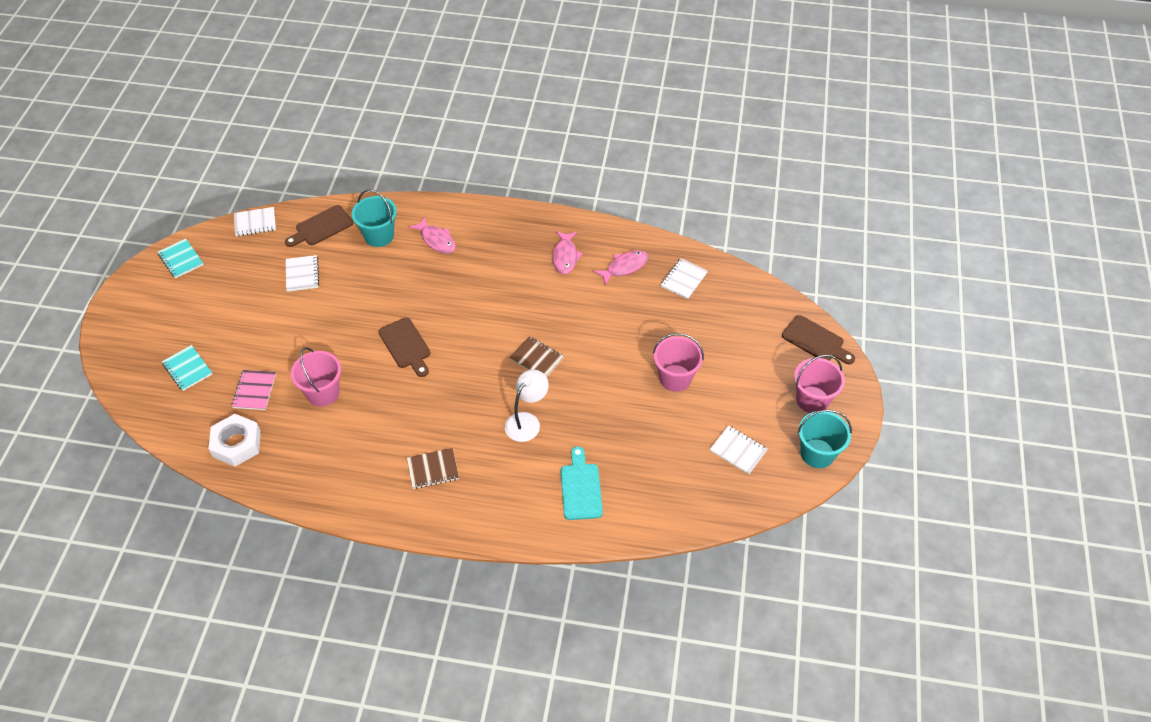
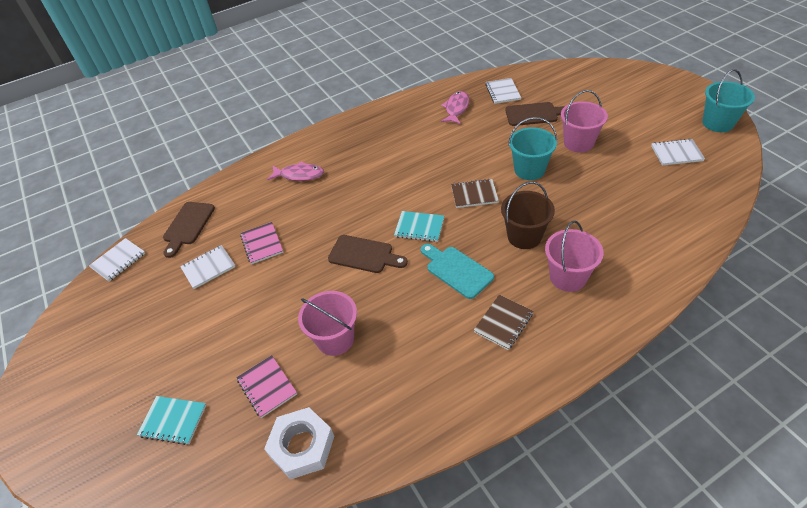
camera: 35 degrees left, 5 degrees down
(181, 259) = (67, 335): turquoise notebook -> turquoise notebook (419, 227)
(302, 274) = (208, 268): white notebook -> white notebook turned 75 degrees counterclockwise
(352, 282) = (262, 244): none -> pink notebook
(379, 236) = (247, 201): turquoise bucket -> turquoise bucket (529, 170)
(527, 421) = (524, 236): white lamp -> brown bucket
(565, 257) = (409, 127): pink fish -> none
(581, 488) = (623, 248): turquoise cutting board -> turquoise cutting board (456, 270)
(812, 400) = (670, 100): pink bucket -> pink bucket (568, 277)
(815, 341) = (623, 73): brown cutting board -> brown cutting board (534, 114)

